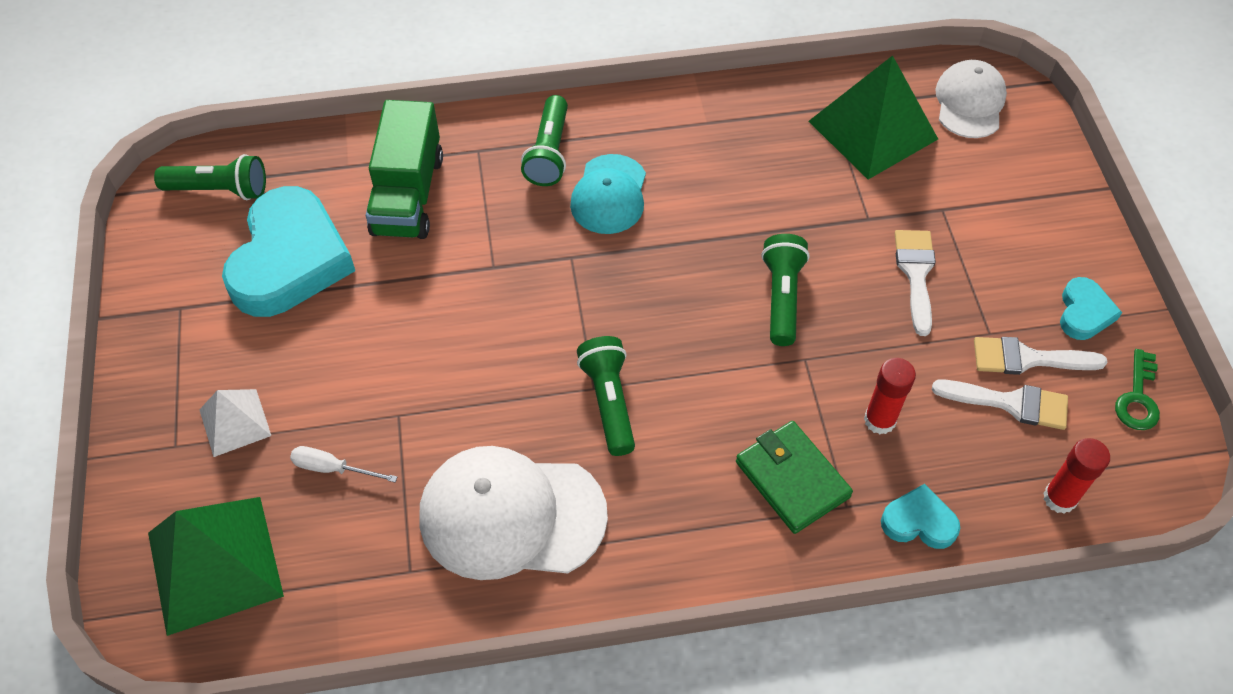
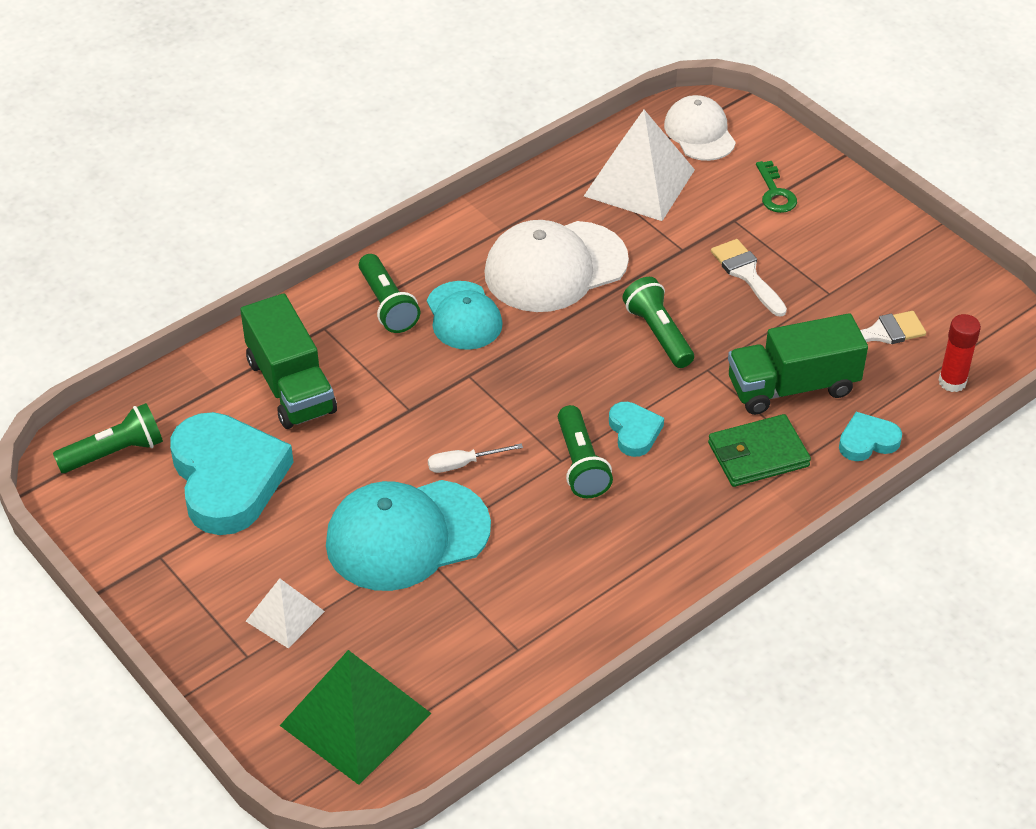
camera: 30 degrees left, 10 degrees down
(333, 468) = (396, 610): white screwdriver -> white screwdriver (463, 464)
(398, 395) = (407, 535): none -> turquoise cap
(511, 515) = (566, 575): white cap -> white cap (555, 267)
(609, 401) = (581, 464): green flashlight -> green flashlight turned 150 degrees counterclockwise
(792, 479) = (758, 455): green wallet -> green wallet turned 45 degrees counterclockwise
(873, 130) = (639, 183): green pyramid -> white pyramid
(879, 420) = (792, 387): red glue stick -> green truck
(1027, 358) = (868, 299): white brush -> none
(1084, 312) = (886, 250): turquoise heart -> turquoise heart (634, 432)
(1137, 398) = (960, 292): green key -> green key (775, 193)

